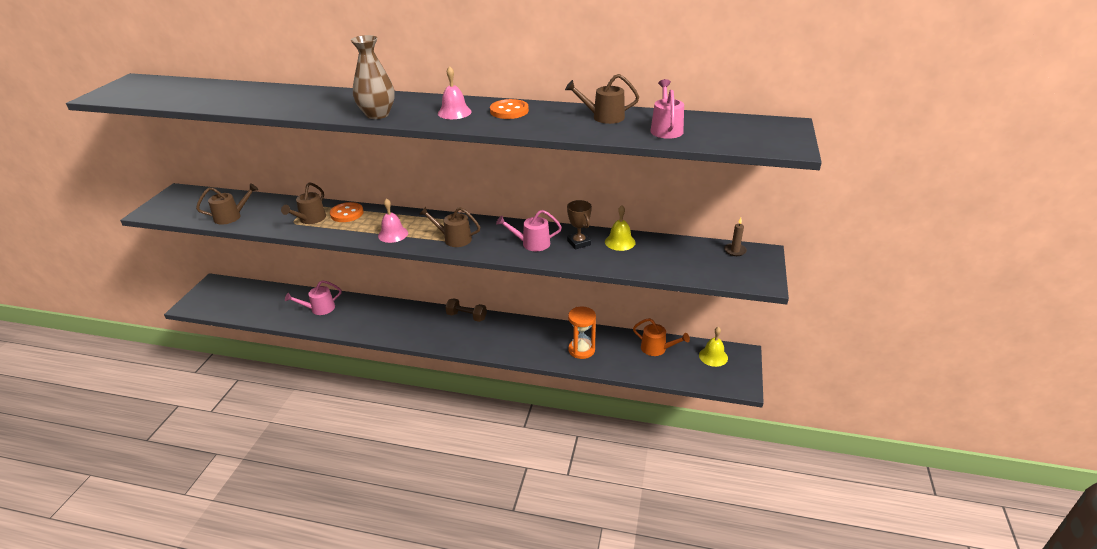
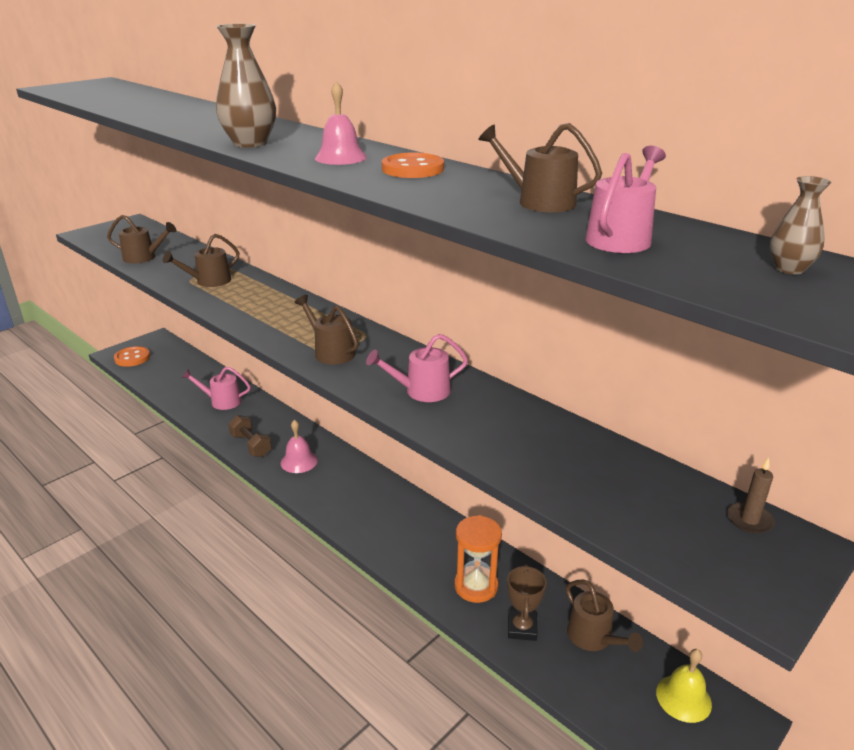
camera: 30 degrees right, 5 degrees down
(347, 213) = (251, 286): orange button -> orange button (132, 358)
(393, 234) = (270, 324): pink bell -> pink bell (299, 461)
(466, 316) = (366, 474): brown dumbbell -> brown dumbbell (251, 445)
(532, 244) = (421, 391): pink watering can -> pink watering can turned 45 degrees counterclockwise
(579, 243) = (489, 413): brown trophy -> brown trophy (522, 628)
(620, 242) = (553, 433): yellow bell -> none
(657, 349) = (594, 638): orange watering can -> brown watering can
(746, 128) = (789, 269): none -> brown vase

